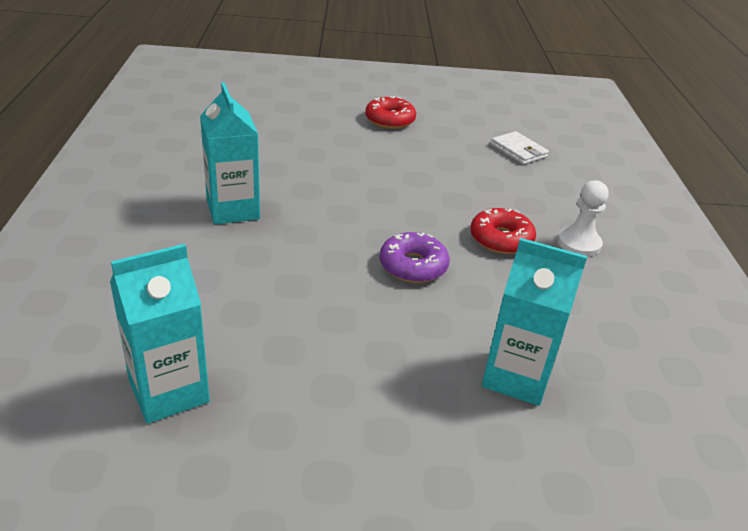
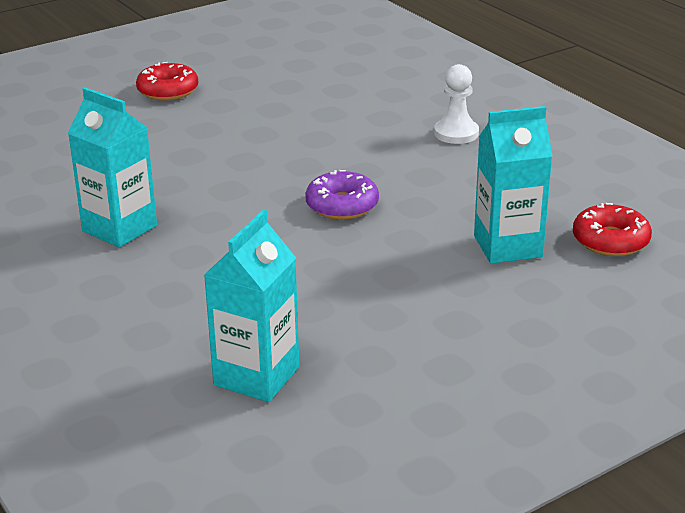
camera: 30 degrees left, 5 degrees down
(501, 239) = (390, 155): red donut -> red donut (610, 240)
(518, 151) = (324, 75): white wallet -> none

